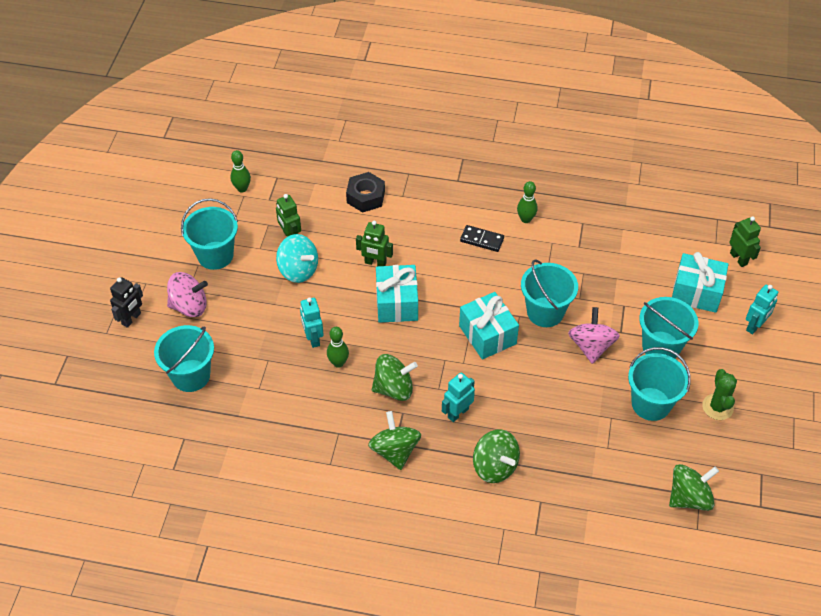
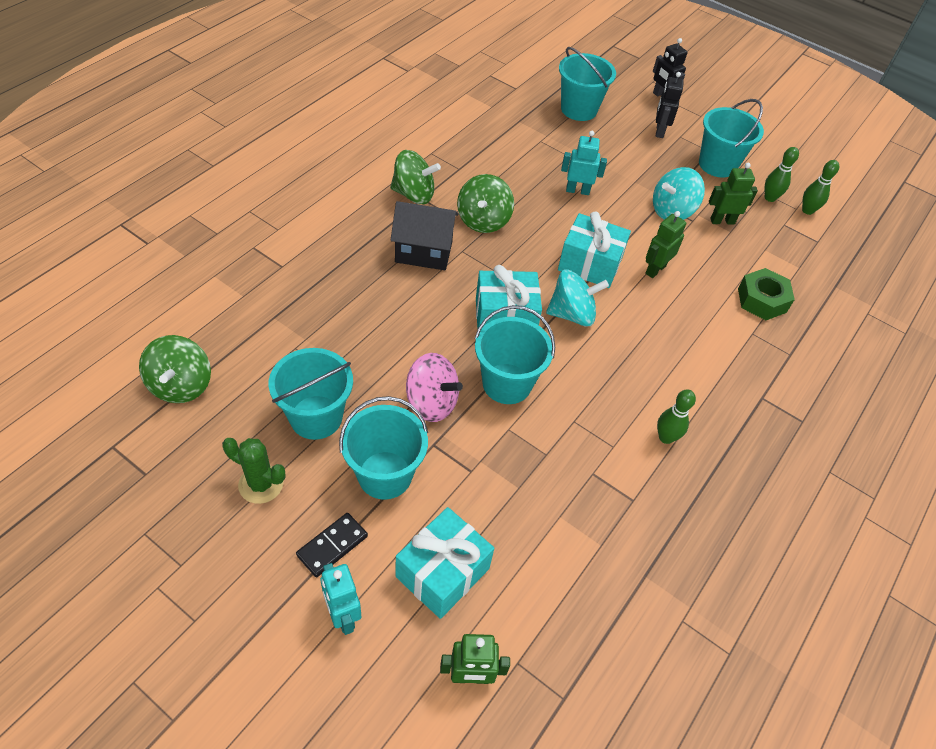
camera: 110 degrees right, 0 degrees up
(189, 306) = (659, 131): pink spinning top -> black robot
(338, 363) = (538, 196): green bowling pin -> green bowling pin (770, 198)
(365, 197) = (762, 300): black nut -> green nut
(456, 297) = (572, 314): none -> turquoise spinning top
(458, 413) = (423, 252): turquoise robot -> black house
(482, 240) = (649, 376): black domino -> black domino (332, 546)
(495, 466) = (344, 251): green spinning top -> none

